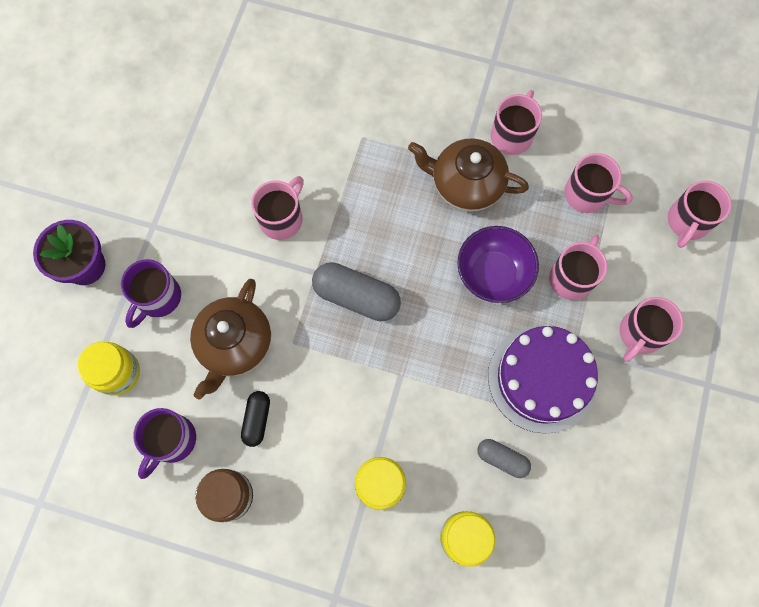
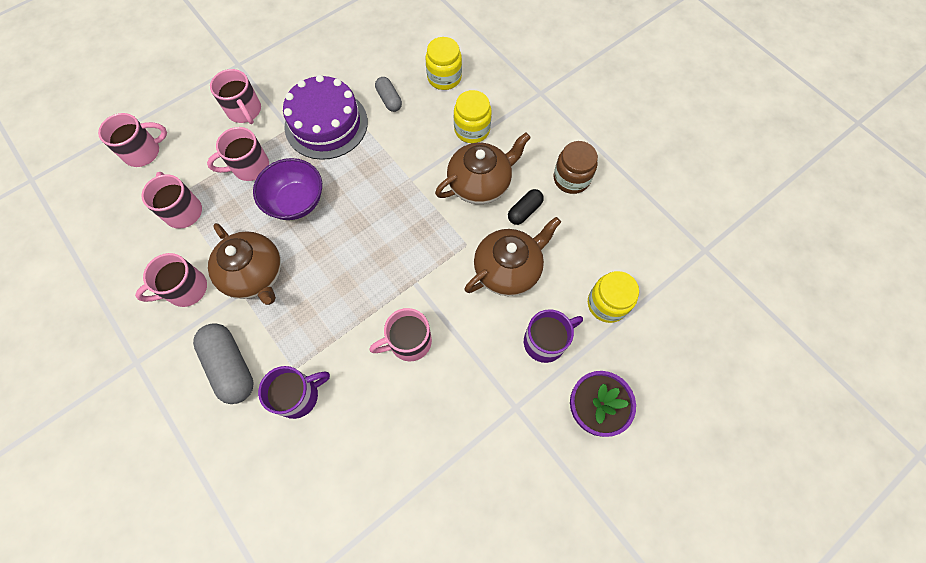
camera: 145 degrees left, 5 degrees down
(171, 441) = (591, 233): purple mug -> purple mug (299, 395)
(324, 421) = (480, 183): none -> brown teapot
(356, 297) = (399, 246): grey capsule -> grey capsule (231, 366)
(640, 334) = (245, 111): pink mug -> pink mug turned 75 degrees clockwise

